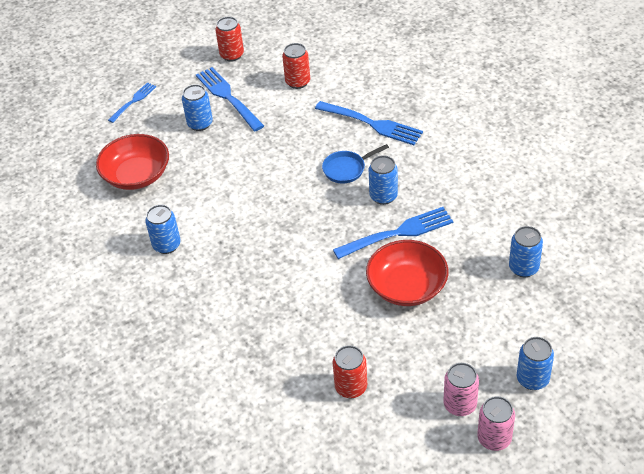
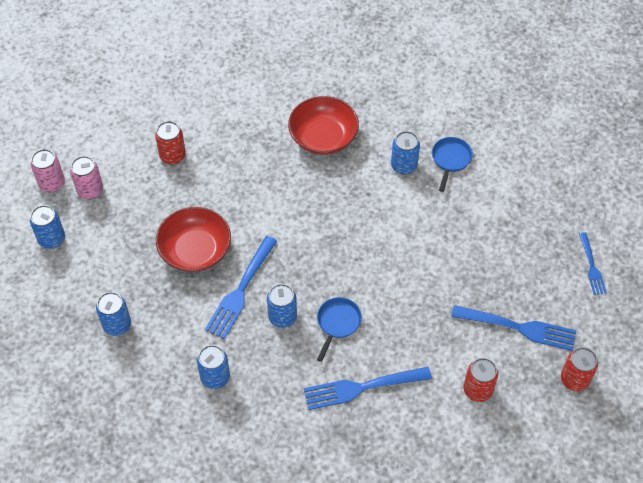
camera: 135 degrees right, 10 degrees up
(126, 226) = (450, 160): none -> blue pan
(136, 175) = (497, 203): red bowl -> red bowl (323, 137)
(200, 124) = (508, 283): blue can -> blue can (215, 377)

